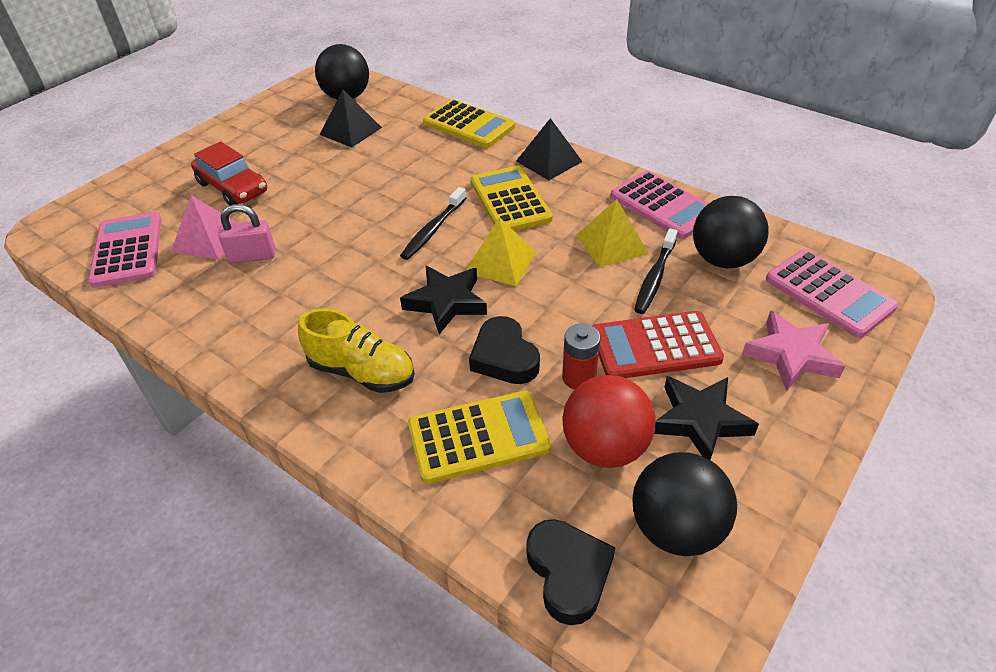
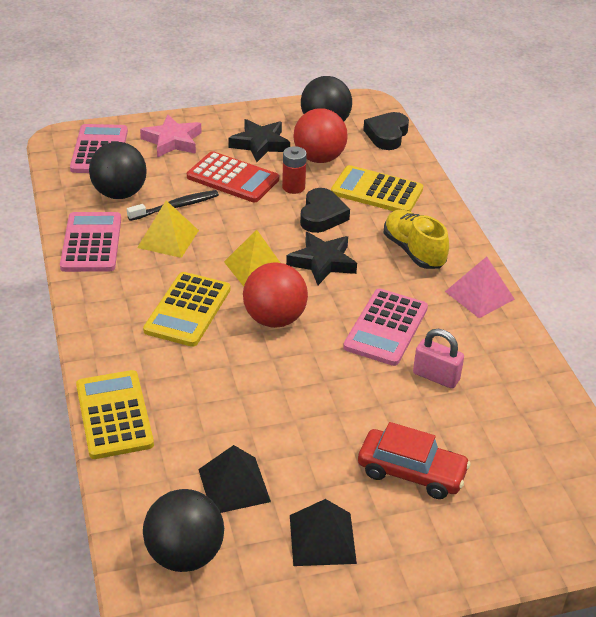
camera: 145 degrees left, 5 degrees down
(127, 250) = (545, 447): pink calculator -> pink calculator (386, 328)
(208, 238) = (465, 418): pink pyramid -> pink pyramid (479, 295)
(233, 187) = (411, 472): red car -> red car turned 120 degrees clockwise
(433, 230) = (274, 319): black toothbrush -> red ball
(549, 161) = (107, 327): black pyramid -> black pyramid (322, 539)

